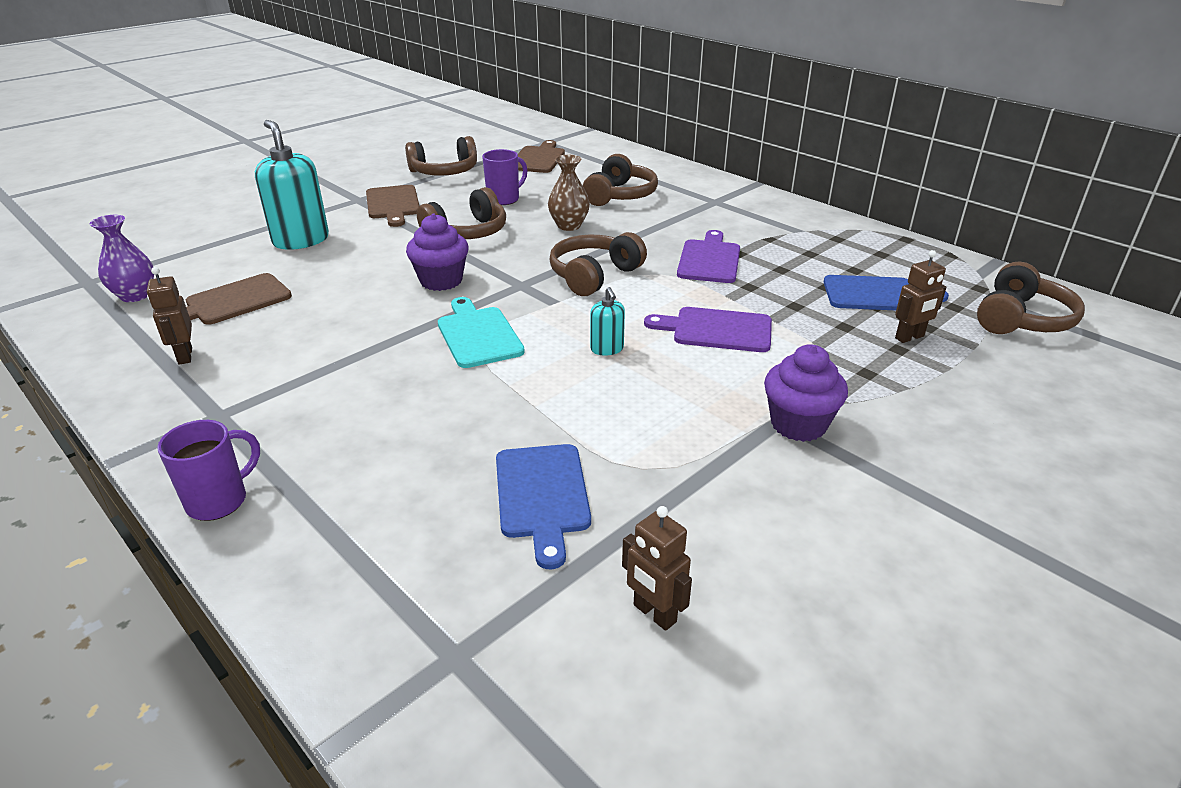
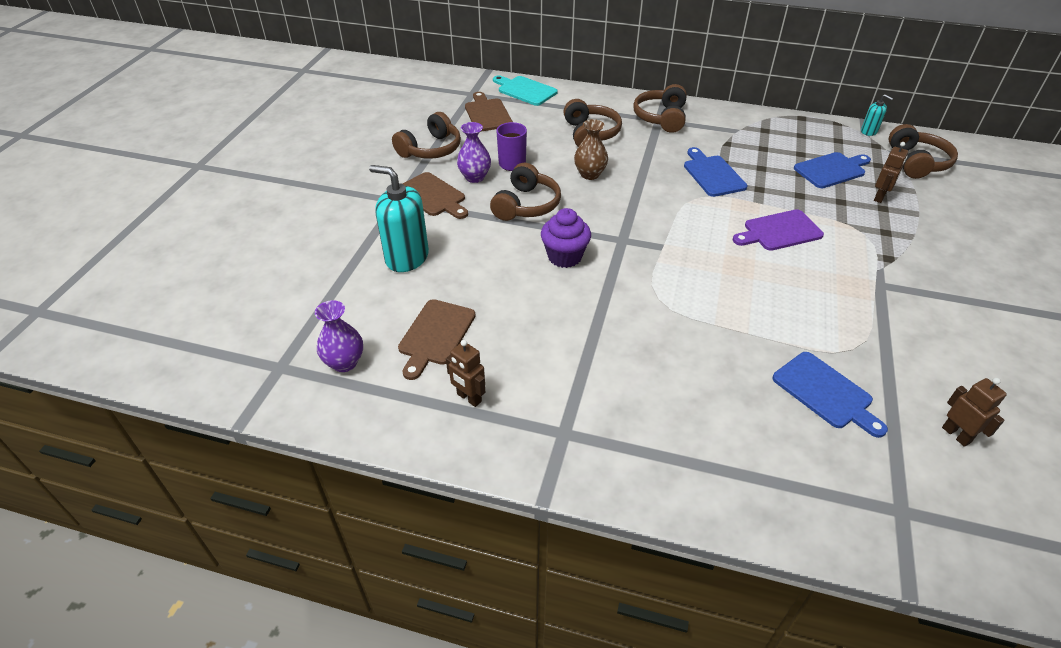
camera: 30 degrees left, 10 degrees up
(219, 501) = (655, 492): purple mug -> none
(452, 200) = (475, 177): none -> purple vase
(478, 335) = (647, 293): turquoise cutting board -> turquoise cutting board (525, 90)
(594, 276) = (659, 214): brown headphones -> brown headphones (661, 118)
(607, 349) = (736, 271): turquoise soap dispenser -> turquoise soap dispenser (869, 131)
(654, 614) = (956, 435): brown robot -> brown robot turned 135 degrees counterclockwise
(709, 260) = (712, 174): purple cutting board -> blue cutting board
(798, 424) = (892, 283): purple cupcake -> none

